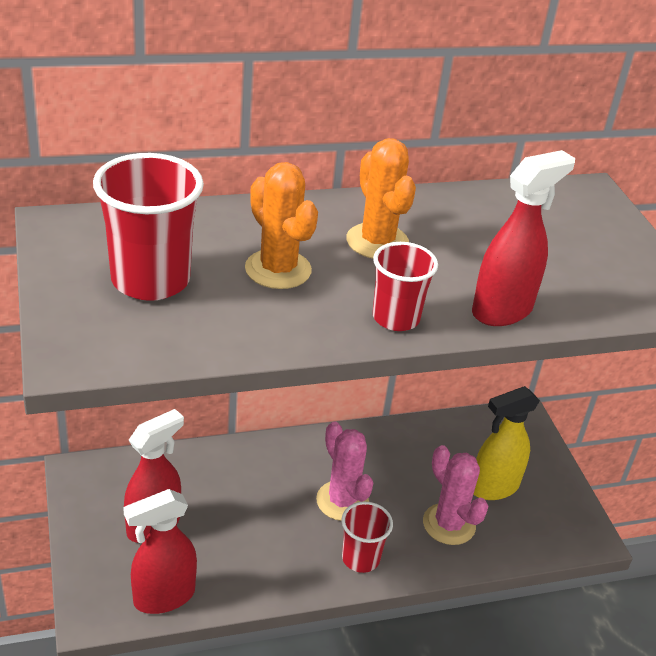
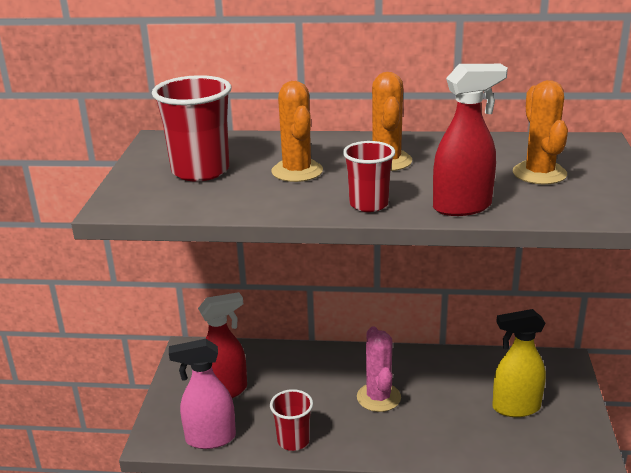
camera: 25 degrees right, 10 degrees down
(163, 597) = (210, 438): red spray bottle -> pink spray bottle
(360, 558) = (376, 439): red cup -> red cup (293, 440)
(449, 524) = (463, 428): pink cactus -> none
(556, 247) = (539, 173): none -> orange cactus

